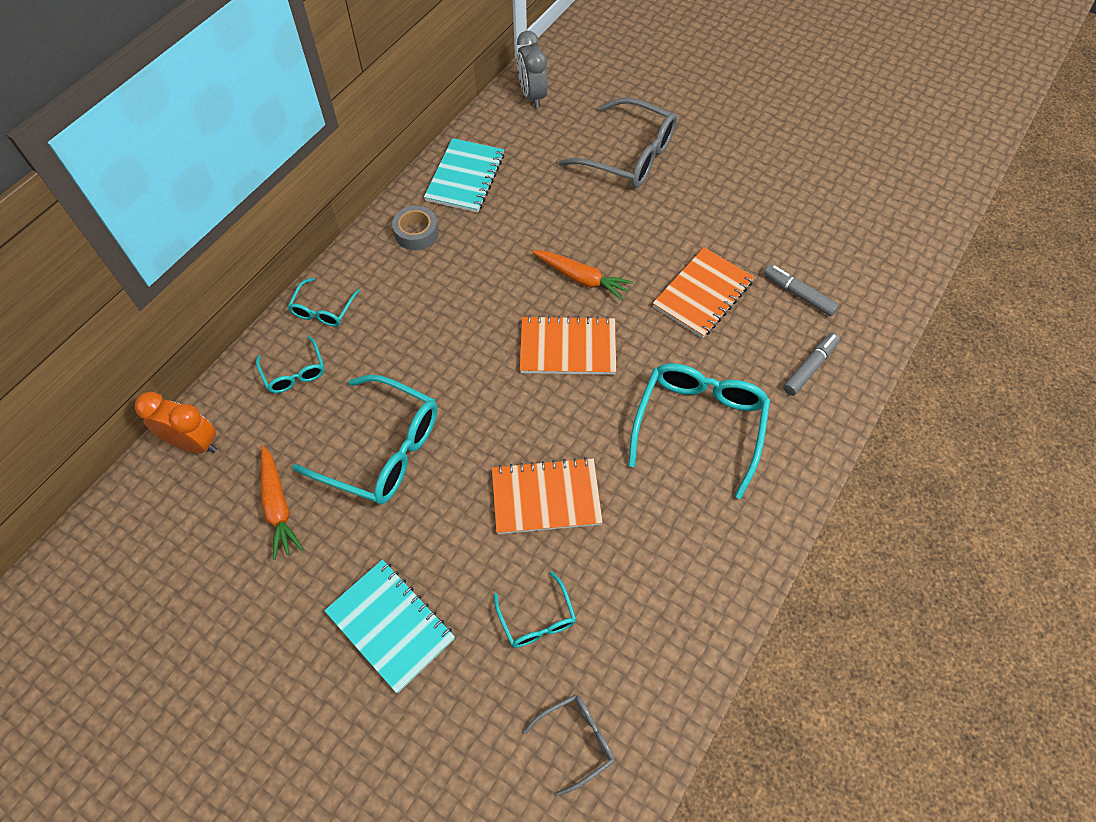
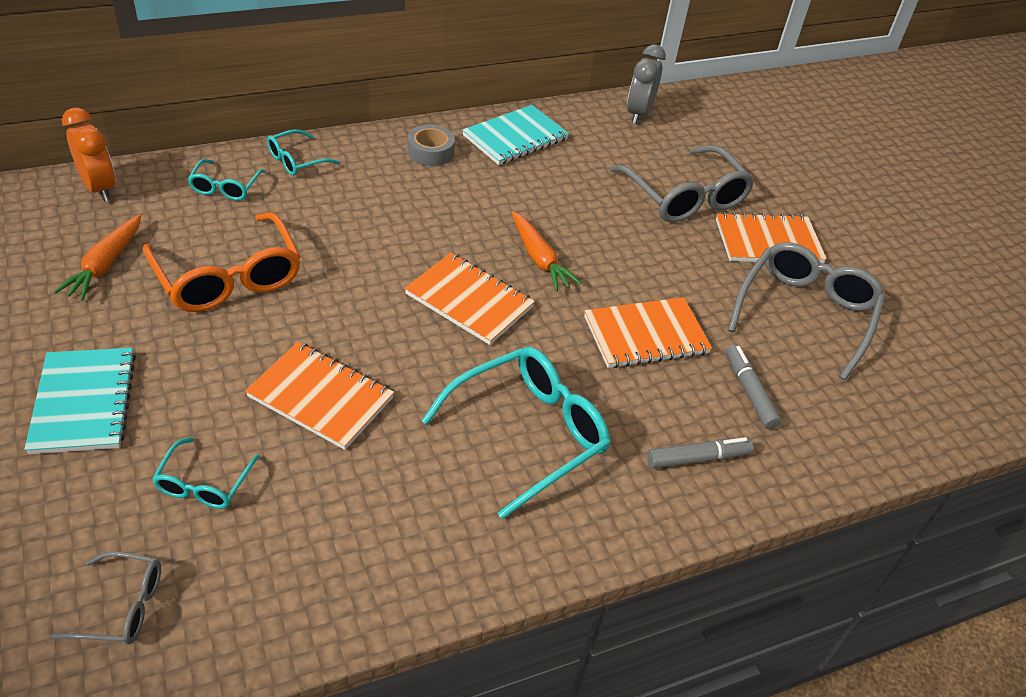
camera: 30 degrees right, 15 degrees down
(382, 450) = (228, 277): turquoise glasses -> orange glasses
(712, 160) = (768, 241): none -> orange notebook
(781, 206) = (805, 313): none -> grey glasses

